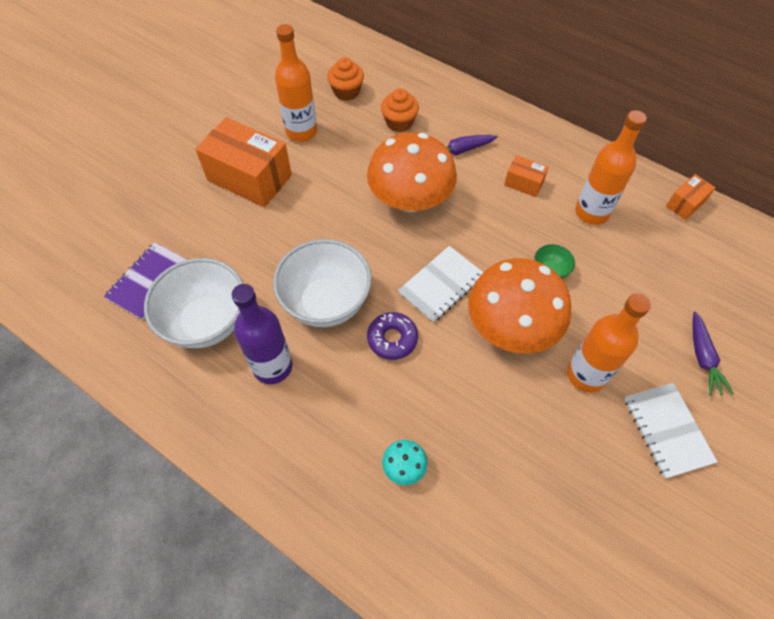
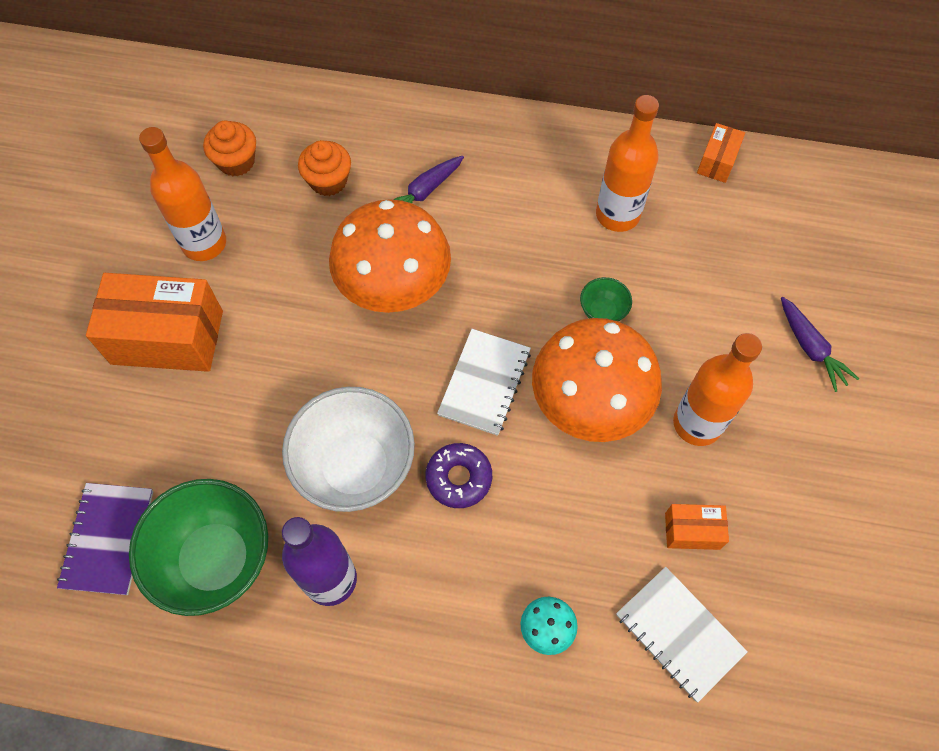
camera: 25 degrees left, 5 degrees up
(207, 322) = (216, 559): white bowl -> green bowl
(523, 183) = (522, 207): orange box -> orange box (692, 531)
(667, 430) = (808, 451): white notebook -> white notebook (679, 633)

